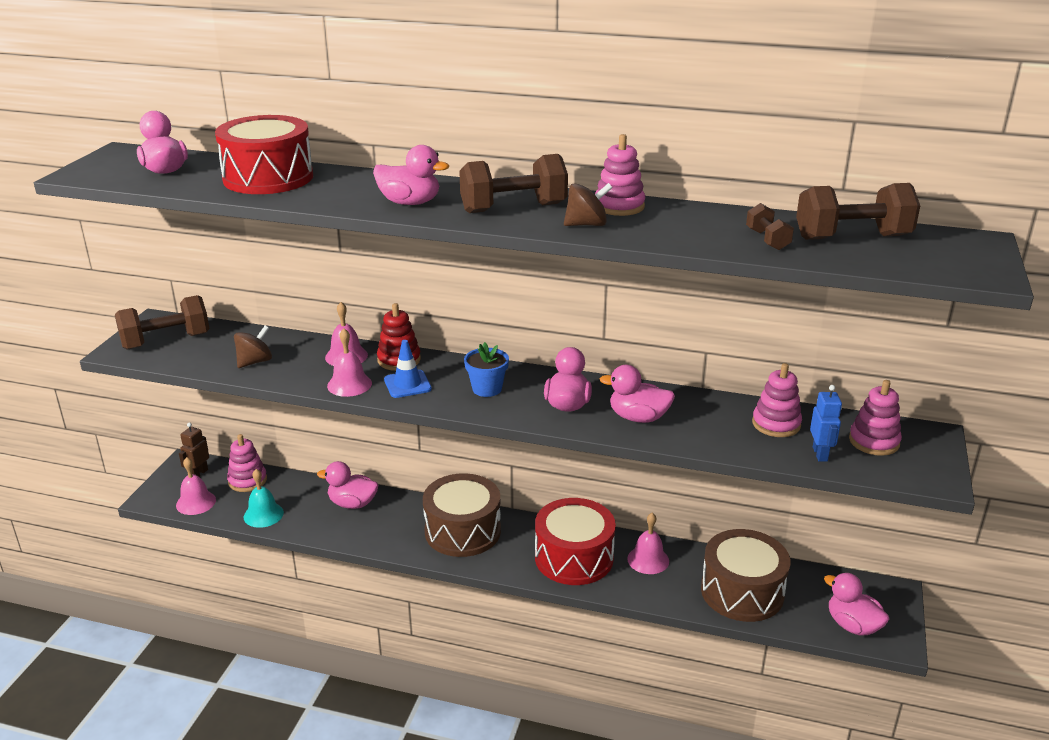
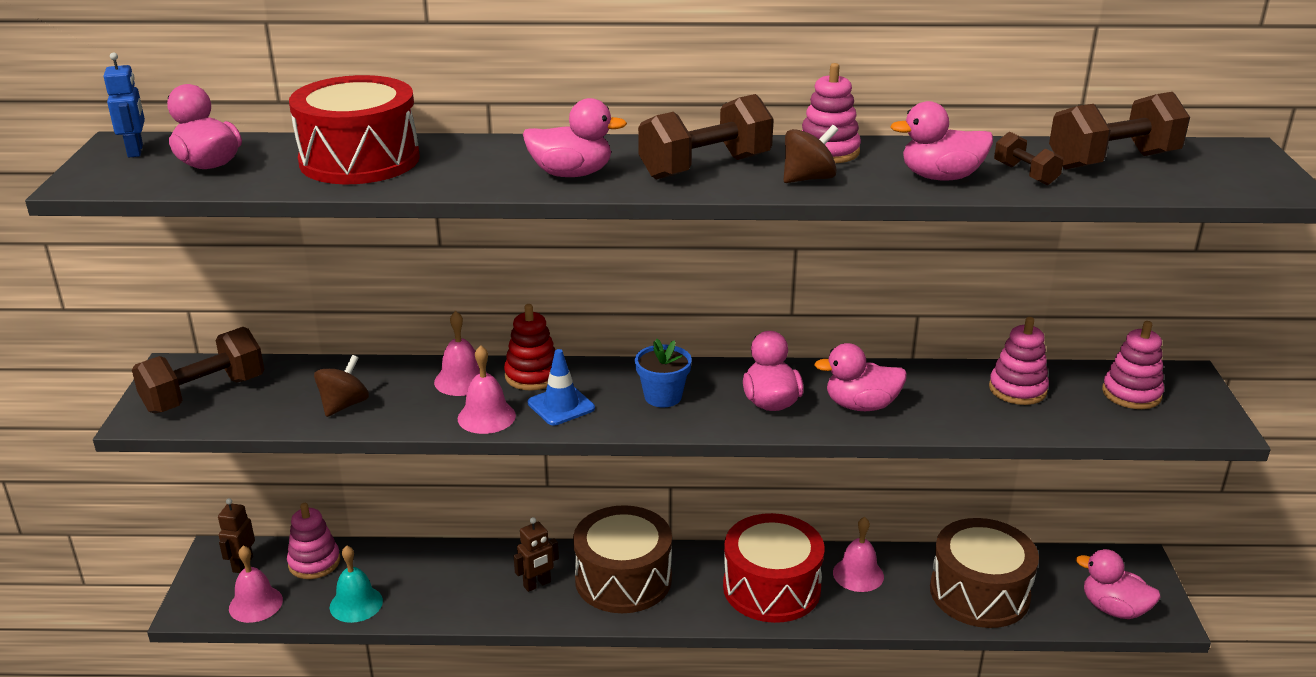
camera: 15 degrees left, 0 degrees up
(352, 503) = (468, 569): pink duck -> pink duck (940, 177)
(397, 524) = (537, 584): none -> brown robot
(820, 454) = (1084, 417): blue robot -> blue robot (136, 151)

